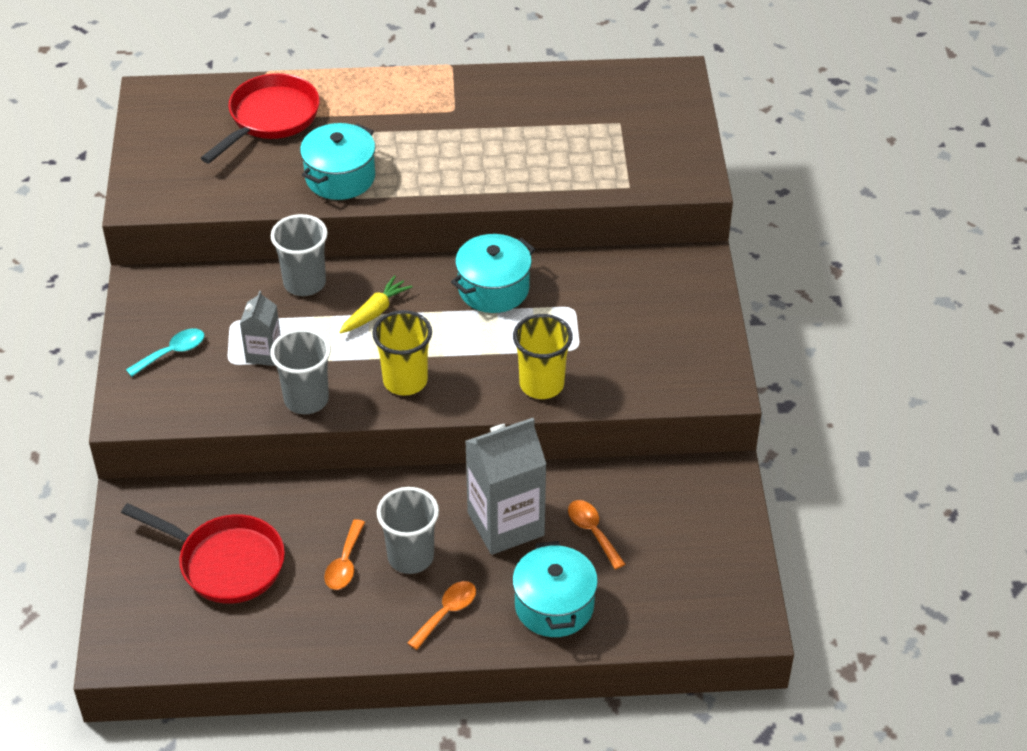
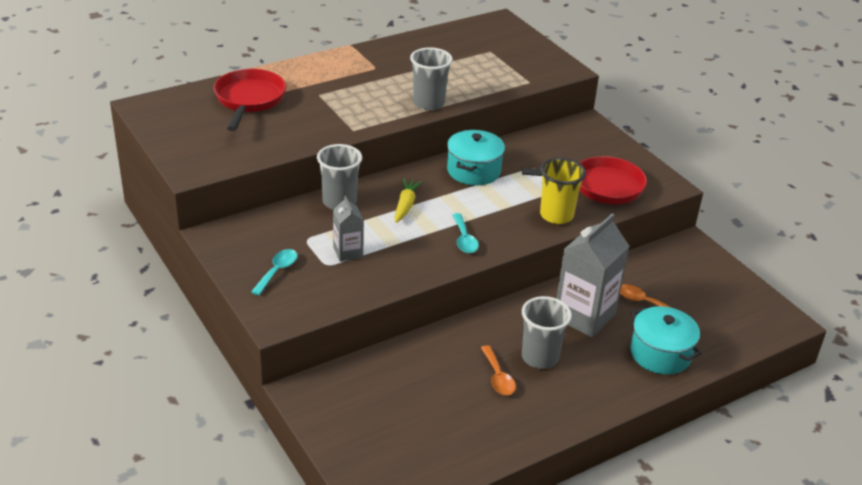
camera: 30 degrees left, 10 degrees down
(226, 563) = (411, 407): red pan -> red pan (601, 186)
(306, 399) = (405, 271): grey cup -> grey cup (428, 103)
(340, 177) = (332, 121): turquoise pot -> none
(405, 381) = (464, 239): yellow cup -> turquoise spoon
(447, 613) = (595, 383): orange spoon -> none

